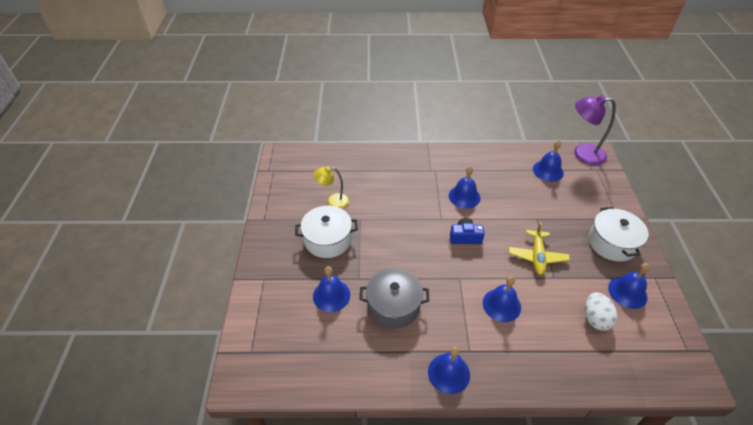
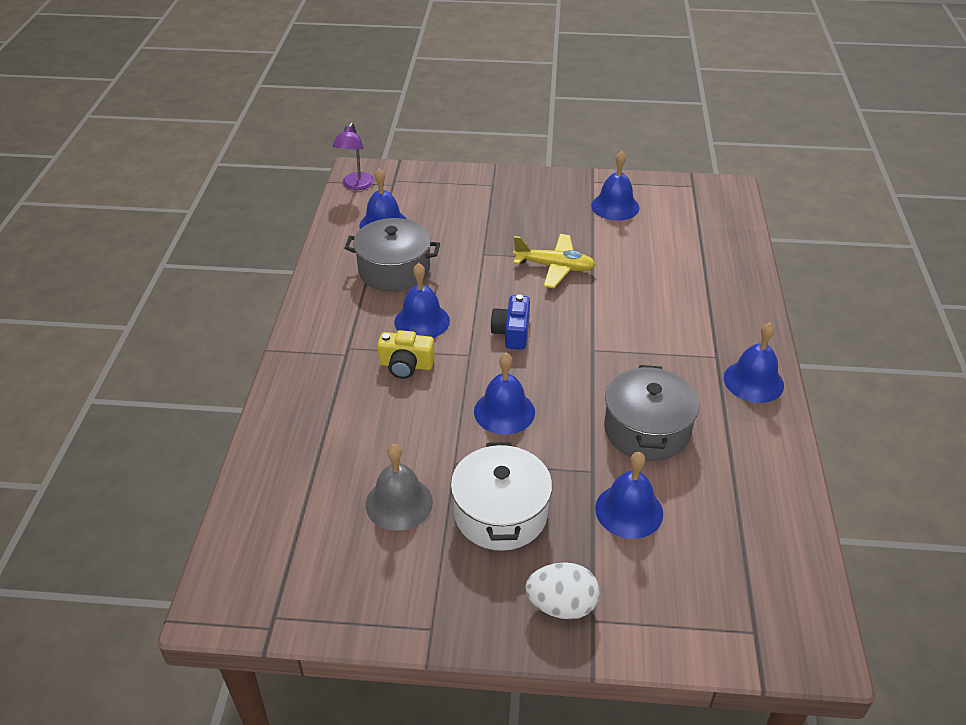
camera: 85 degrees left, 5 degrees down
(333, 201) = (399, 503): yellow lamp -> grey bell
(427, 194) = (406, 365): none -> yellow camera
(501, 305) = (639, 314): blue bell -> blue bell (504, 411)
(506, 180) = (394, 270): none -> grey pot
(582, 154) = (356, 185): purple lamp -> purple lamp, size x0.63
(595, 319) = (656, 239): white egg -> white egg (561, 605)
(612, 243) = (535, 199): white pot -> none

